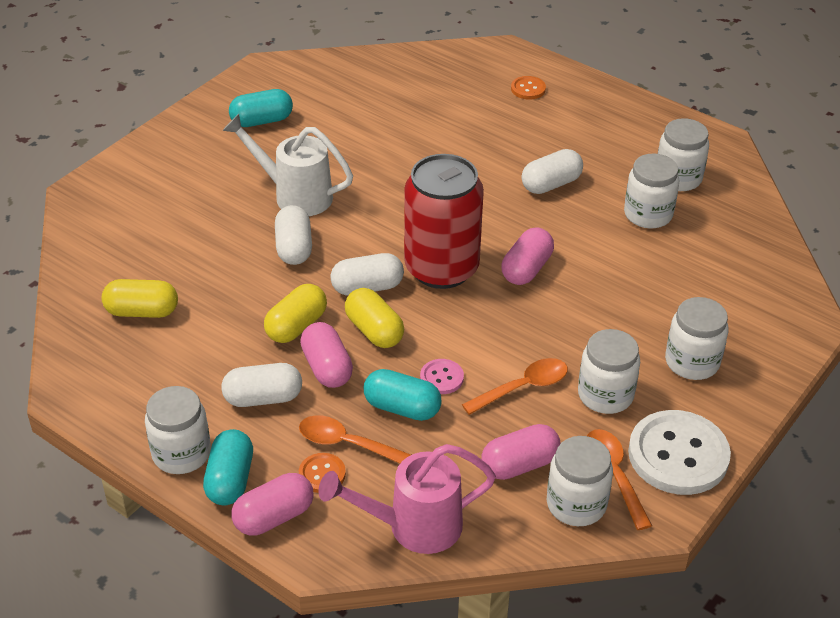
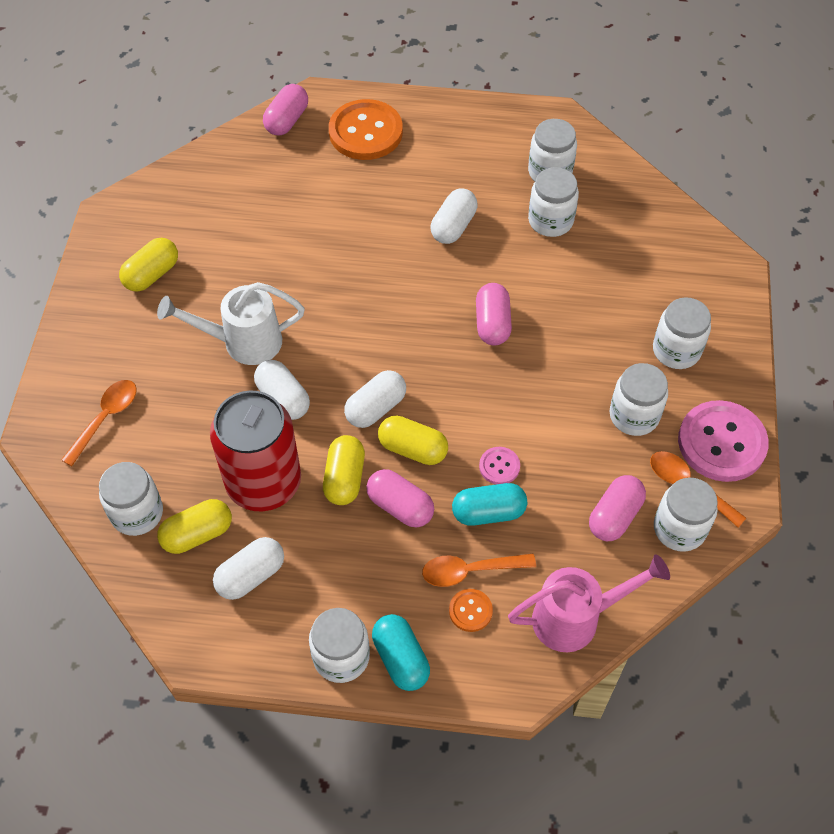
camera: 30 degrees left, 15 degrees up
(108, 276) = (137, 513): none -> white jar
(261, 121) = (152, 274): turquoise capsule -> yellow capsule
(263, 398) = (369, 565): white capsule -> white capsule (251, 575)
(274, 517) = (461, 672): pink capsule -> pink capsule (287, 120)
(414, 526) = (575, 618): pink watering can -> pink watering can turned 150 degrees counterclockwise
(441, 268) = (423, 357): red can -> red can (264, 482)
(523, 387) = (568, 442): orange spoon -> orange spoon (105, 418)
(528, 89) = (365, 132): orange button -> orange button, size x2.16
(678, 455) = (721, 443): white button -> pink button

